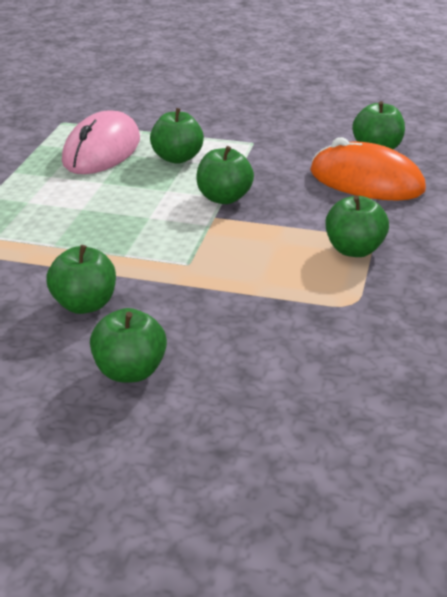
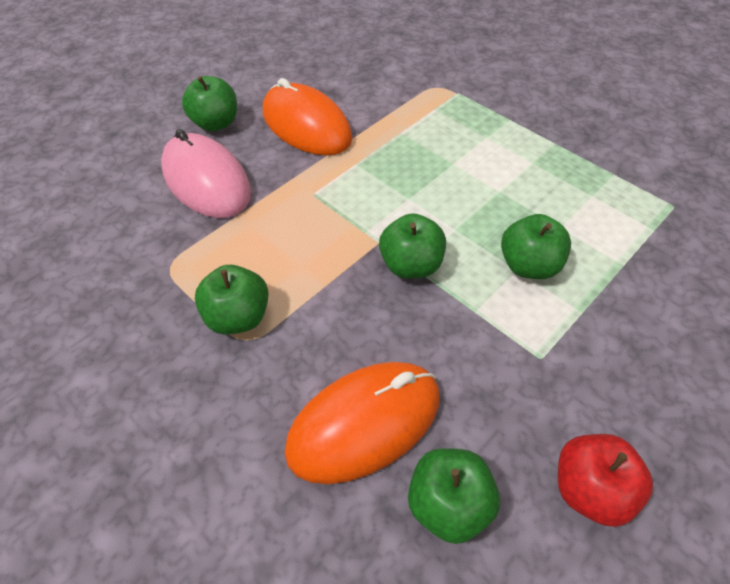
camera: 120 degrees right, 20 degrees up
(84, 305) = (306, 126): green apple -> orange mouse
(102, 151) = (577, 213): pink mouse -> pink mouse (206, 181)
(320, 120) = (589, 489): none -> red apple

